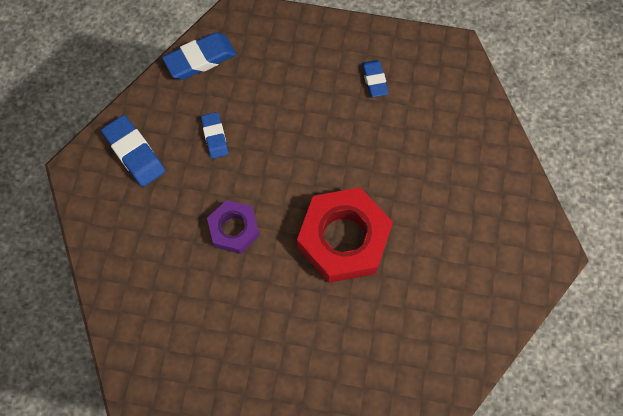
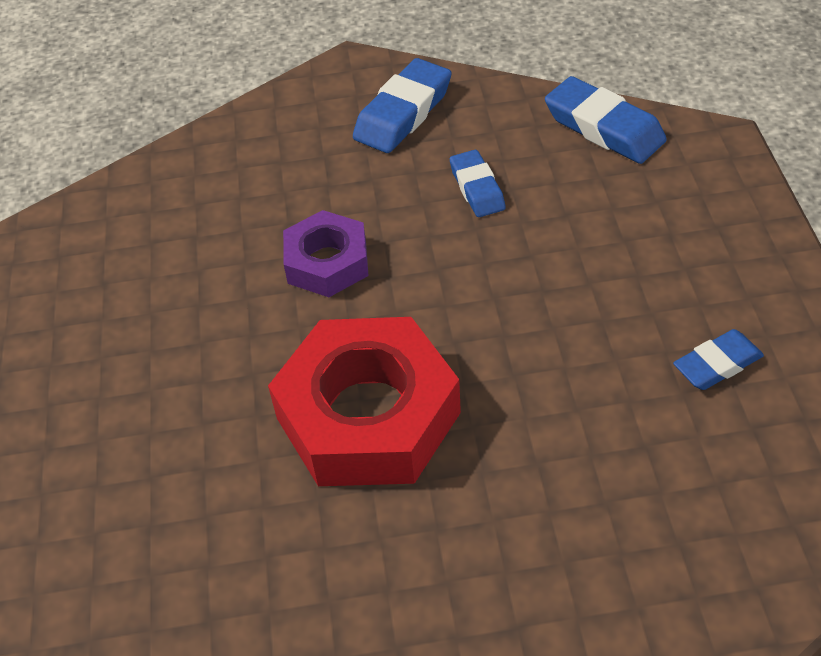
camera: 75 degrees right, 20 degrees down
(215, 137) = (477, 188): blue eraser -> blue eraser turned 75 degrees counterclockwise

